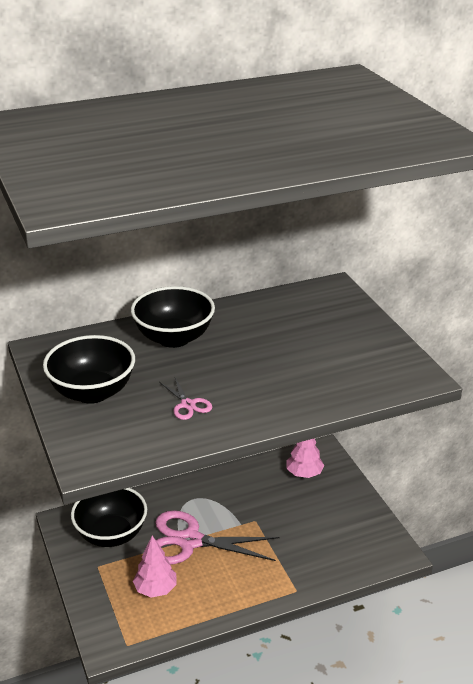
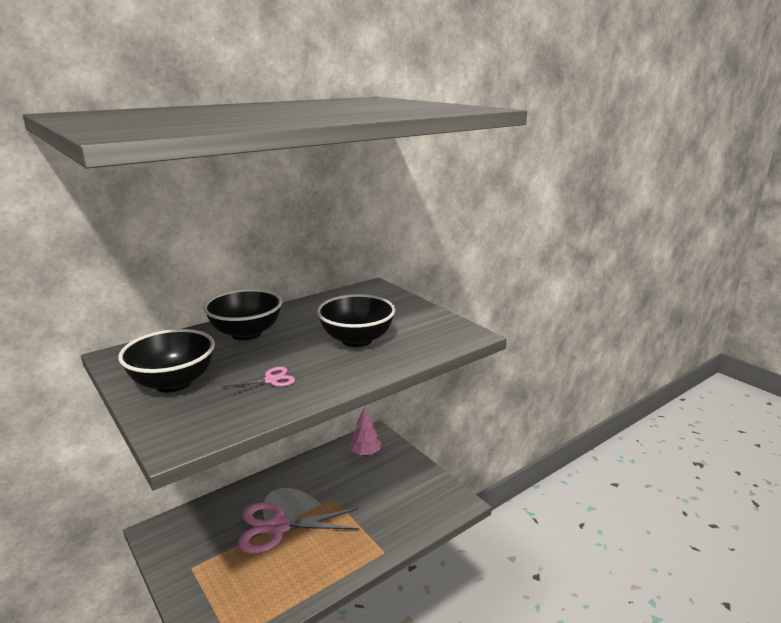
camera: 15 degrees left, 10 degrees down
(111, 534) = (201, 535): black bowl -> black bowl (357, 340)
(156, 589) = (252, 578): pink tree -> none
(188, 405) = (271, 380): pink scissors -> pink scissors turned 75 degrees counterclockwise

